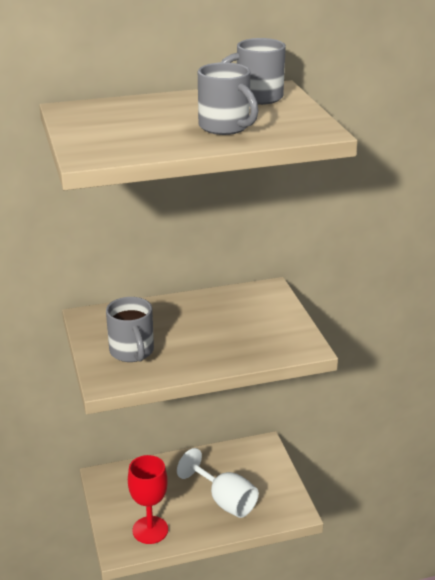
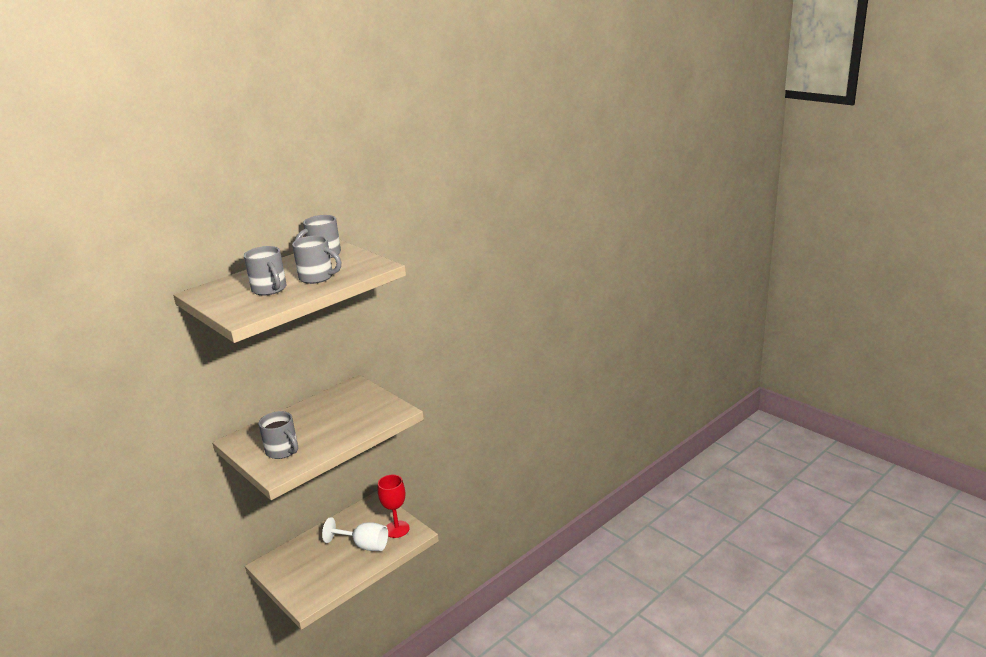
camera: 25 degrees left, 5 degrees down
(150, 530) = (321, 583): red goblet -> red goblet (397, 529)
(153, 128) = (270, 289): none -> grey mug

